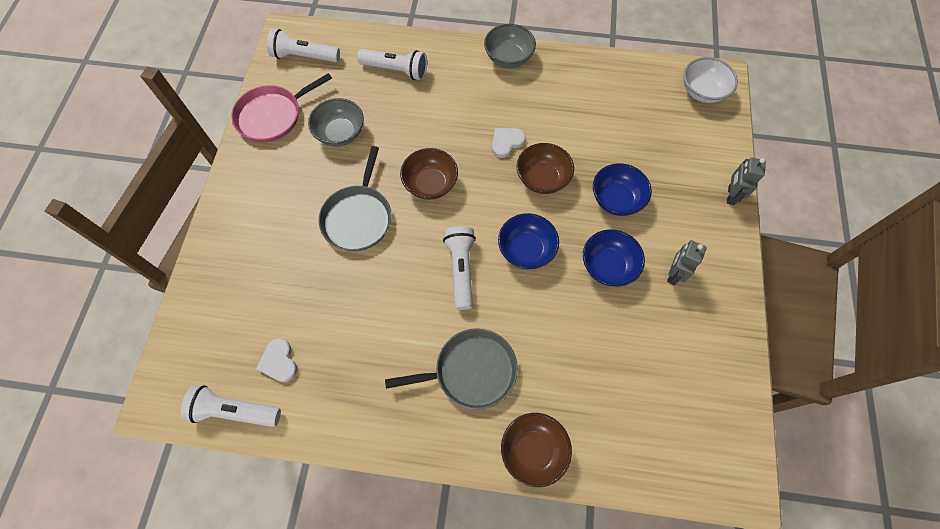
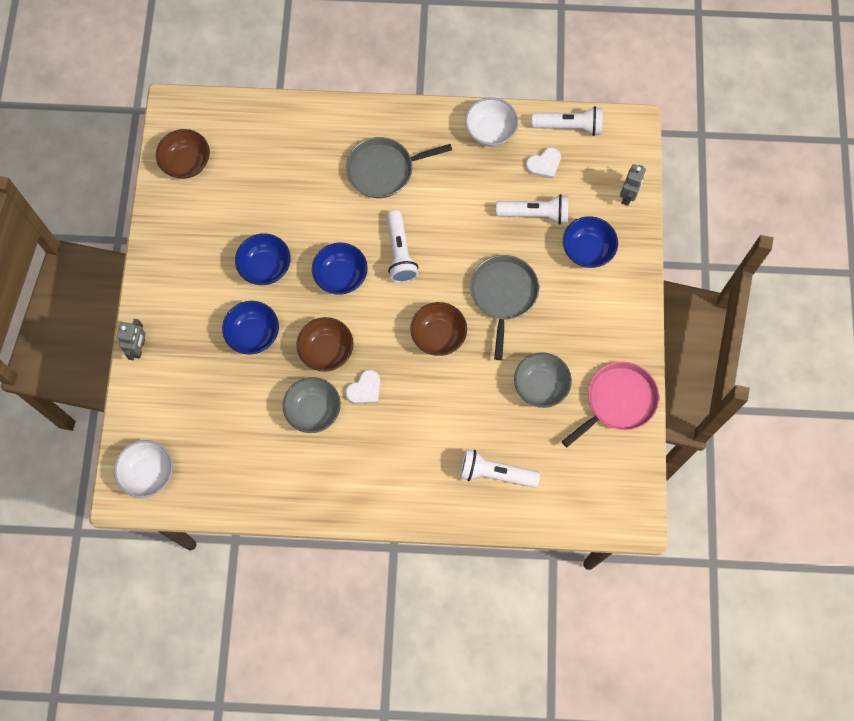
camera: 175 degrees right, 5 degrees up
(258, 256) = (587, 250): none -> blue bowl
(279, 362) = (544, 164): white heart -> white heart turned 90 degrees clockwise
(304, 56) = (604, 484): white flashlight -> white flashlight (535, 214)
(334, 413) = (490, 131): none -> white bowl
(508, 58) = (367, 502): grey bowl -> grey bowl (313, 410)
(533, 450) = (331, 118): brown bowl -> brown bowl (186, 163)
(673, 274) = (205, 264): grey robot -> grey robot (628, 196)

